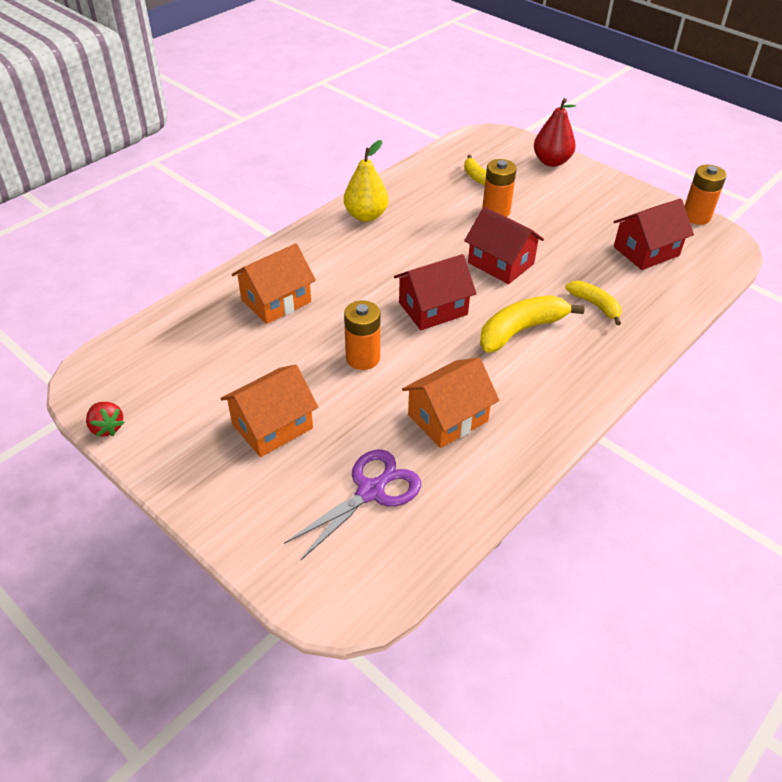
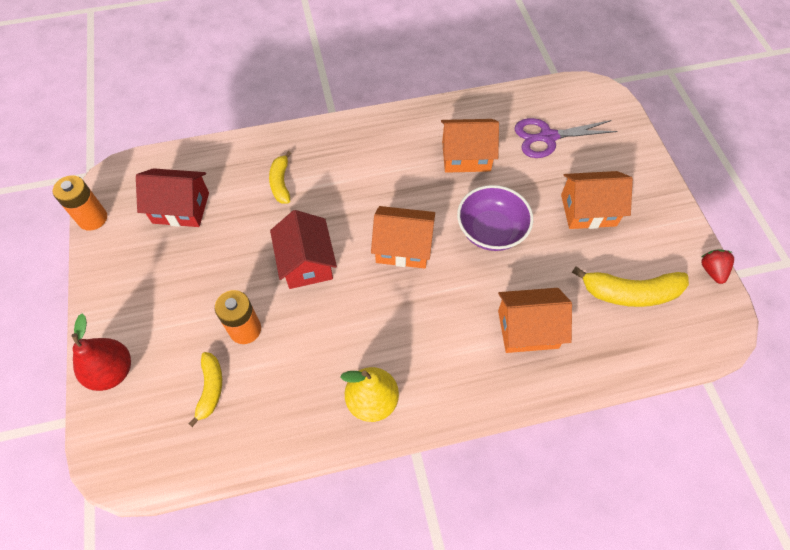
camera: 145 degrees left, 15 degrees up
(363, 358) = (491, 231): orange battery -> purple bowl
(433, 308) = (403, 247): red house -> orange house
(521, 330) = (356, 192): yellow banana -> yellow banana (630, 293)

